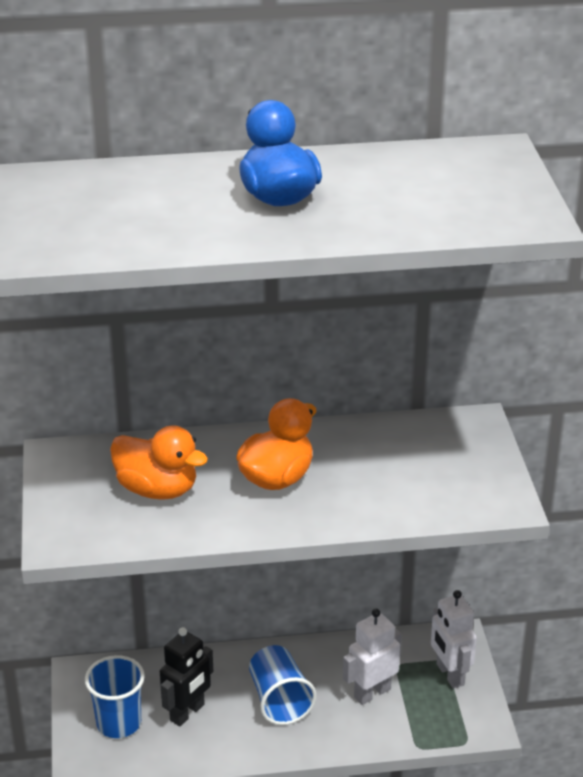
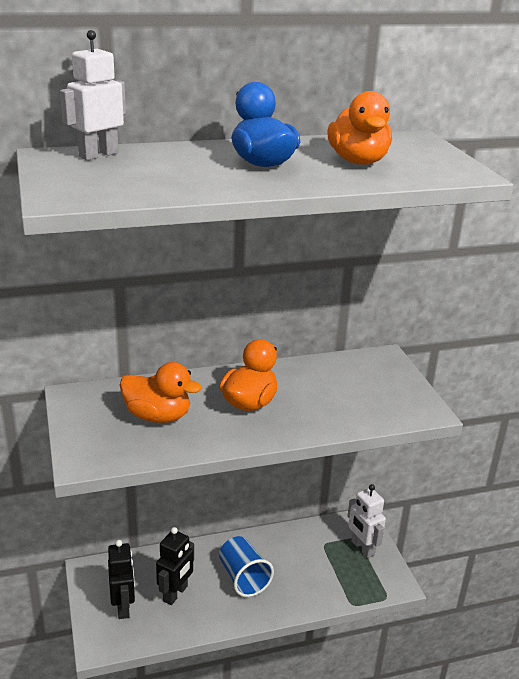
camera: 10 degrees left, 5 degrees down
(119, 723) = (123, 607): blue cup -> black robot
(372, 693) = (310, 566): white robot -> white robot (98, 155)
(401, 195) = (358, 161): none -> orange duck

